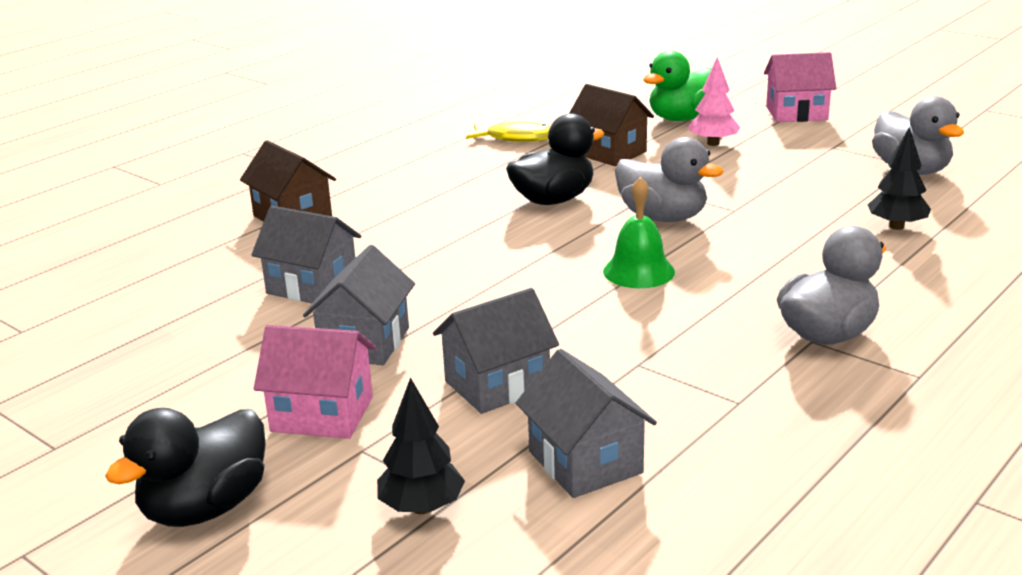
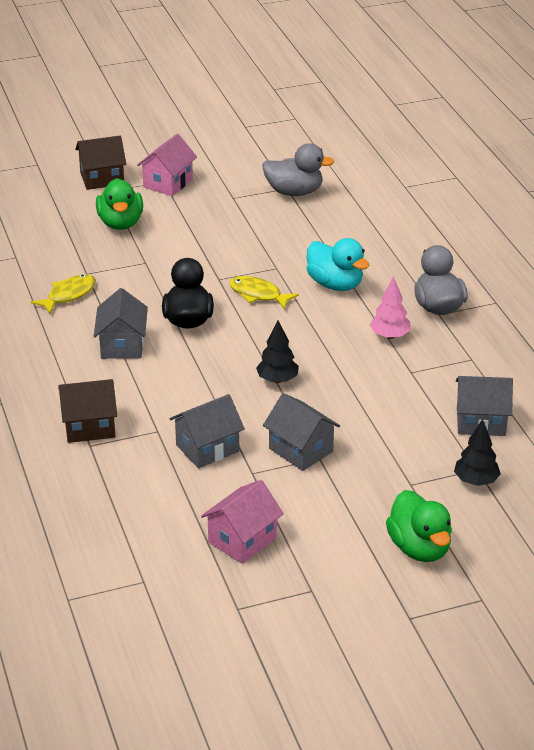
camera: 60 degrees left, 10 degrees up
(205, 508) = (419, 548): black duck -> green duck
(322, 414) = (364, 487): pink house -> pink house (242, 540)
(497, 385) = (389, 421): grey house -> grey house (122, 345)
(609, 153) = (141, 272): brown house -> brown house (102, 178)
(638, 271) = (315, 330): green bell -> none
(662, 217) = (258, 294): grey duck -> yellow fish
(713, 143) = (175, 231): pink tree -> pink tree (389, 336)
(760, 252) = (335, 284): none -> turquoise duck
(897, 226) = (354, 232): black tree -> black tree (277, 380)

